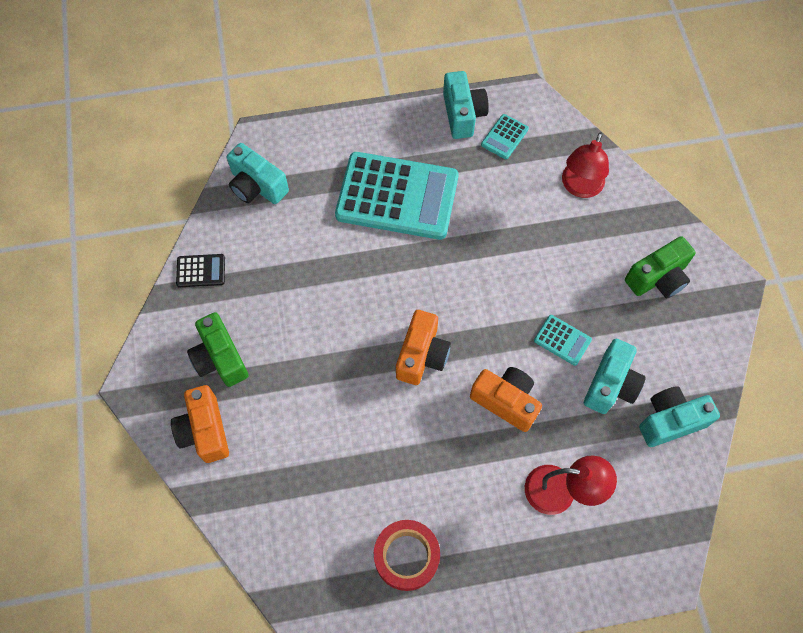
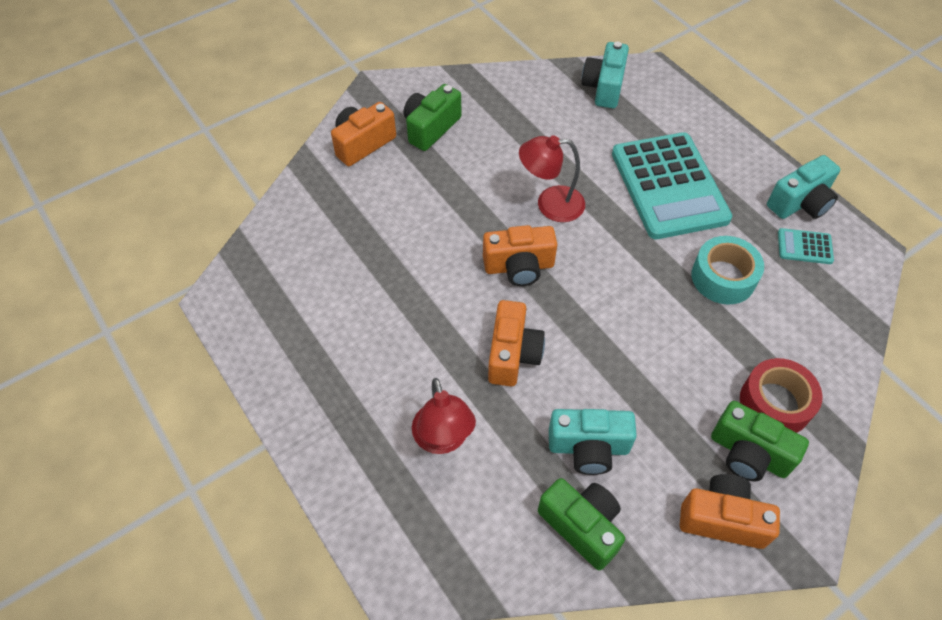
camera: 65 degrees right, 10 degrees down
(201, 271) = (500, 85): black calculator -> none
(406, 557) = (317, 329): red tape -> red tape (775, 403)
(505, 209) = (723, 277): none -> turquoise tape
(562, 340) = (610, 382): turquoise calculator -> none
(580, 187) = (801, 336): red lamp -> red lamp (550, 204)
(670, 421) = (581, 526): turquoise camera -> green camera
(699, 323) = (722, 519): none -> orange camera

